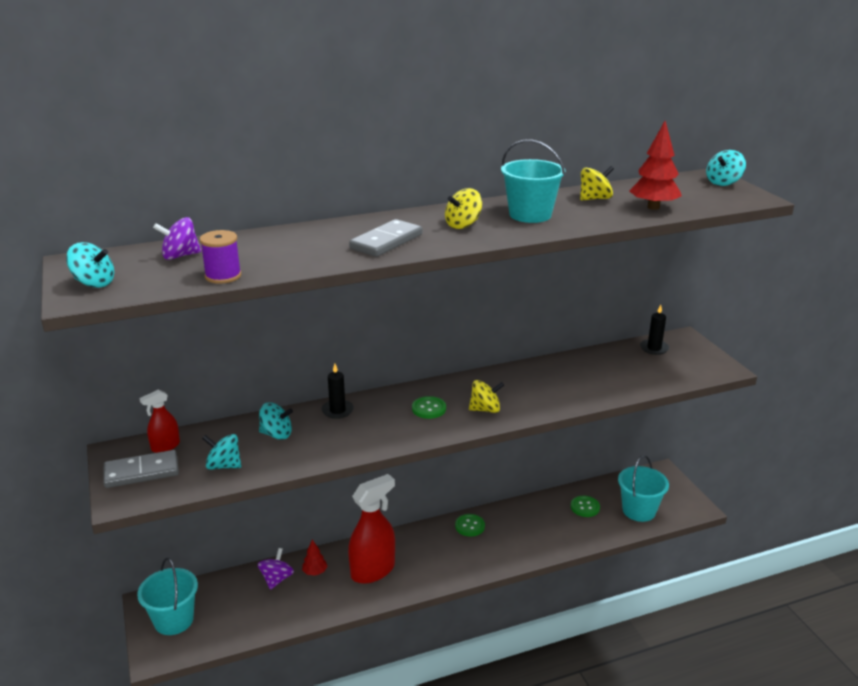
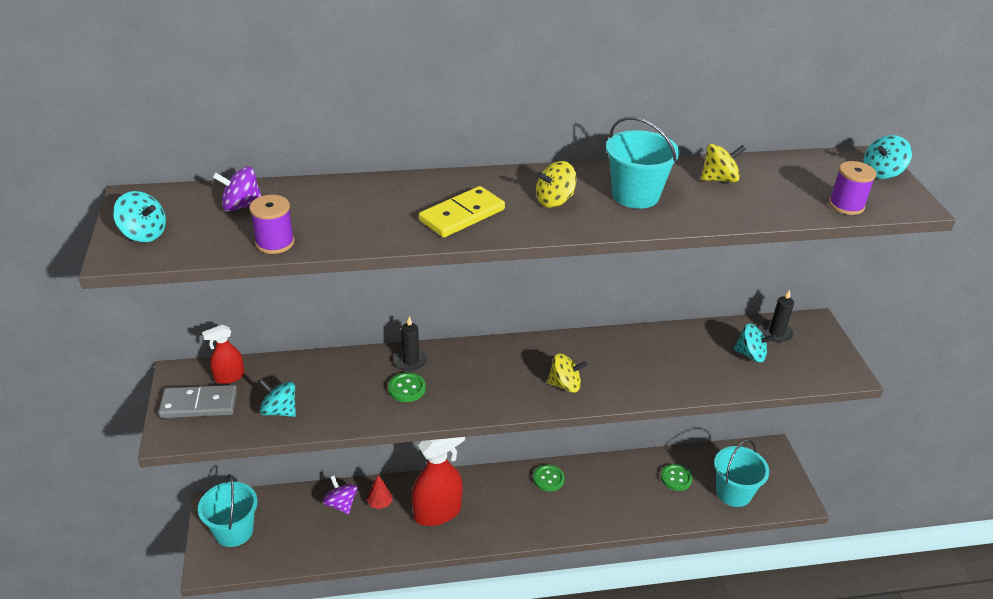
camera: 10 degrees right, 10 degrees up
(276, 434) = (341, 380): turquoise spinning top -> turquoise spinning top (751, 354)
(276, 579) = (341, 504): purple spinning top -> purple spinning top turned 60 degrees counterclockwise
(386, 241) = (462, 215): grey domino -> yellow domino
(429, 409) = (505, 374): green button -> green button (407, 388)
(653, 207) = (782, 202): red tree -> none
(705, 204) = (846, 205): none -> purple spool

